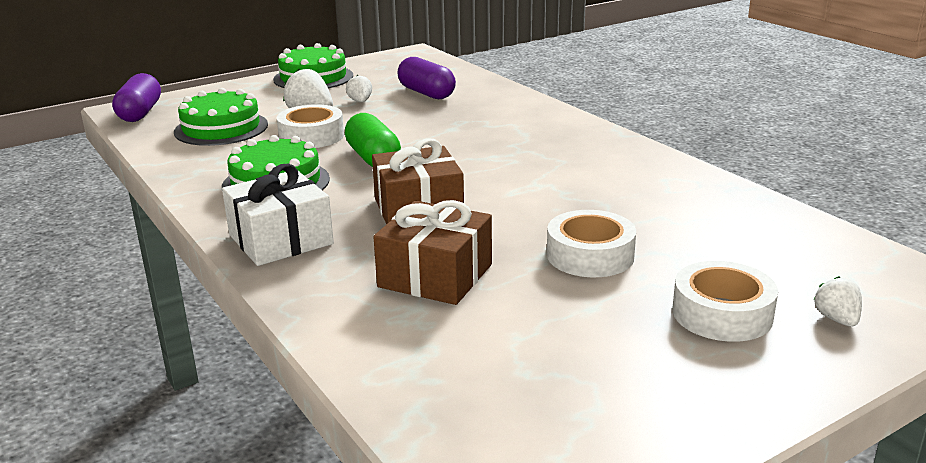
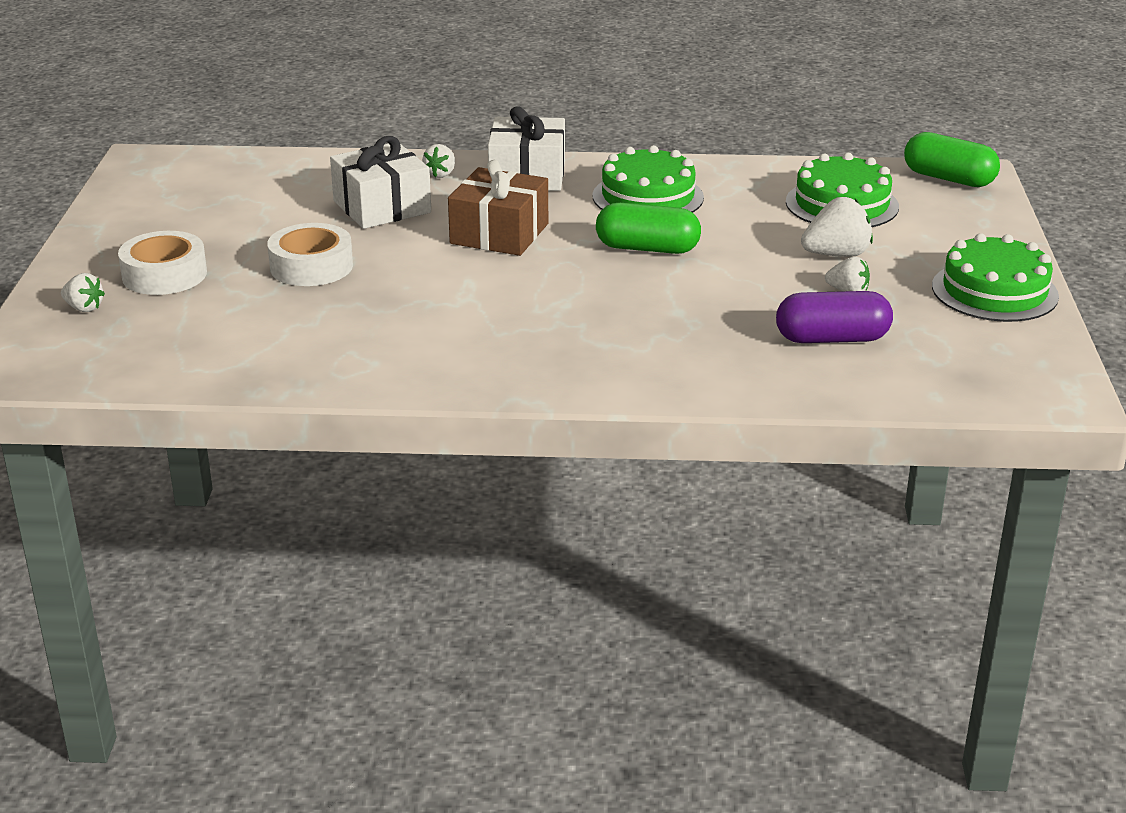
camera: 125 degrees right, 5 degrees up
(140, 113) = (949, 179): purple capsule -> green capsule
(311, 136) = (755, 238): white tape -> none
(324, 279) = (440, 174): none -> white strawberry
(435, 276) = (382, 207): brown gift -> white gift

